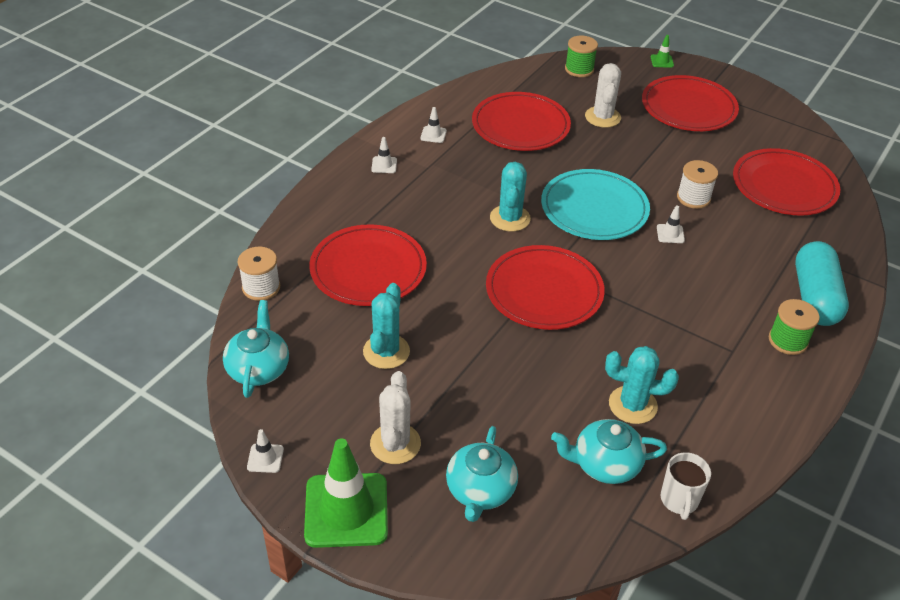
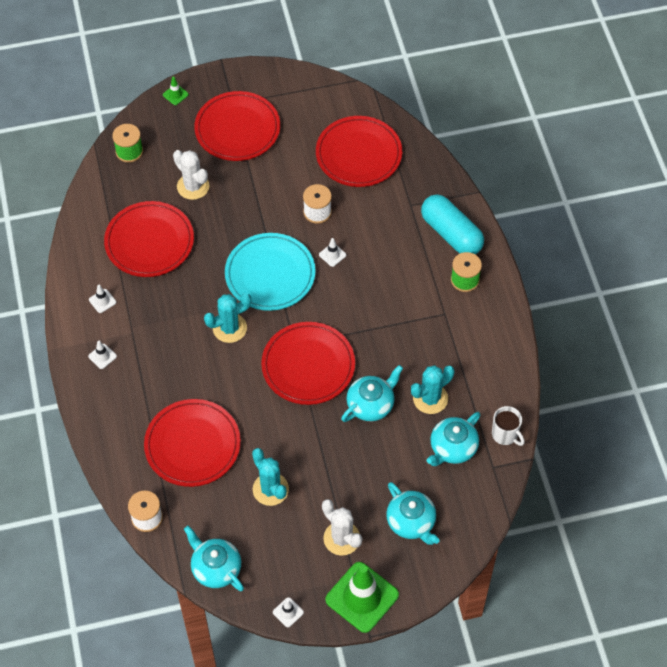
camera: 45 degrees left, 15 degrees up
(510, 218) = (229, 328): turquoise cactus -> turquoise cactus turned 75 degrees counterclockwise
(566, 363) = (371, 404): none -> turquoise teapot

